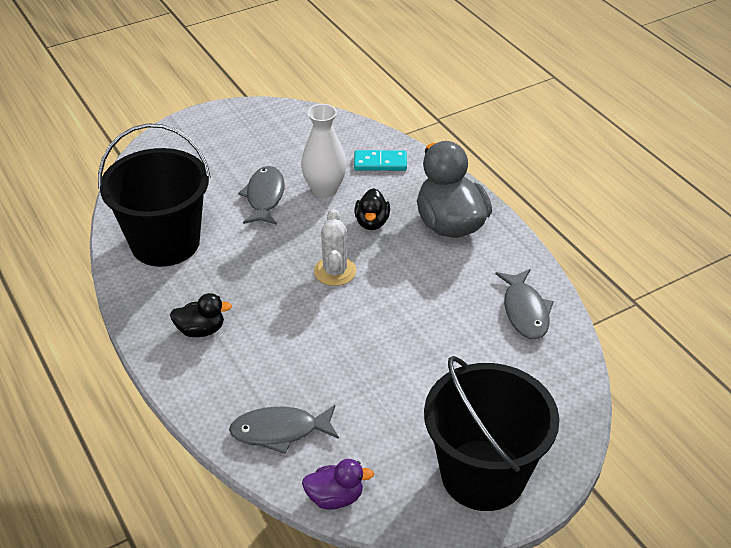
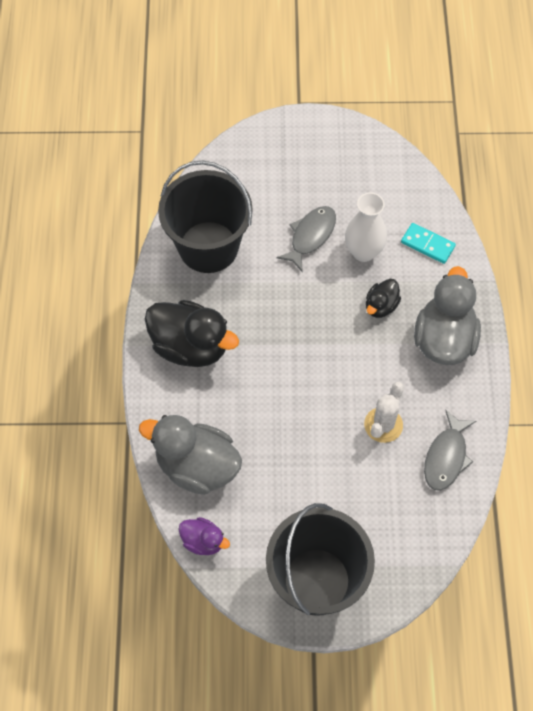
camera: 30 degrees right, 20 degrees up
(201, 330) = (190, 346): black duck -> black duck, size x1.96
(280, 431) = (197, 466): grey fish -> grey duck
(335, 271) = (321, 341): white cactus -> white cactus (383, 425)

